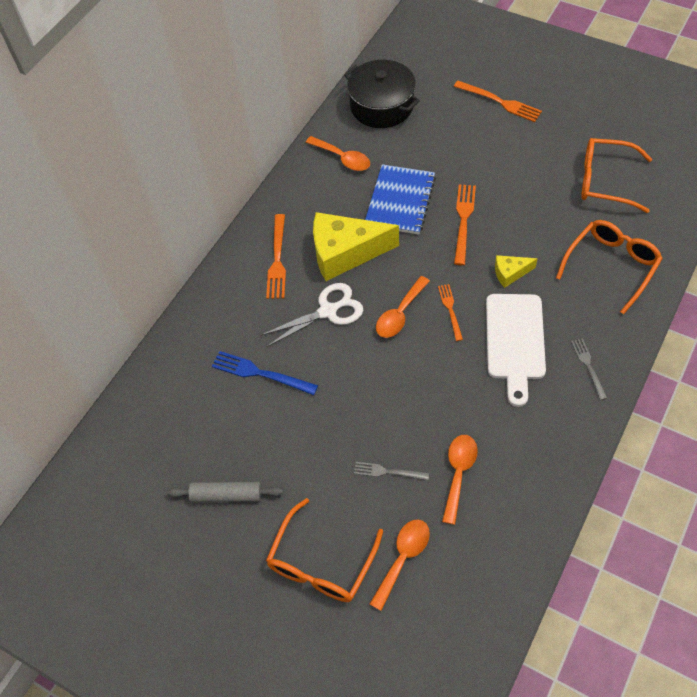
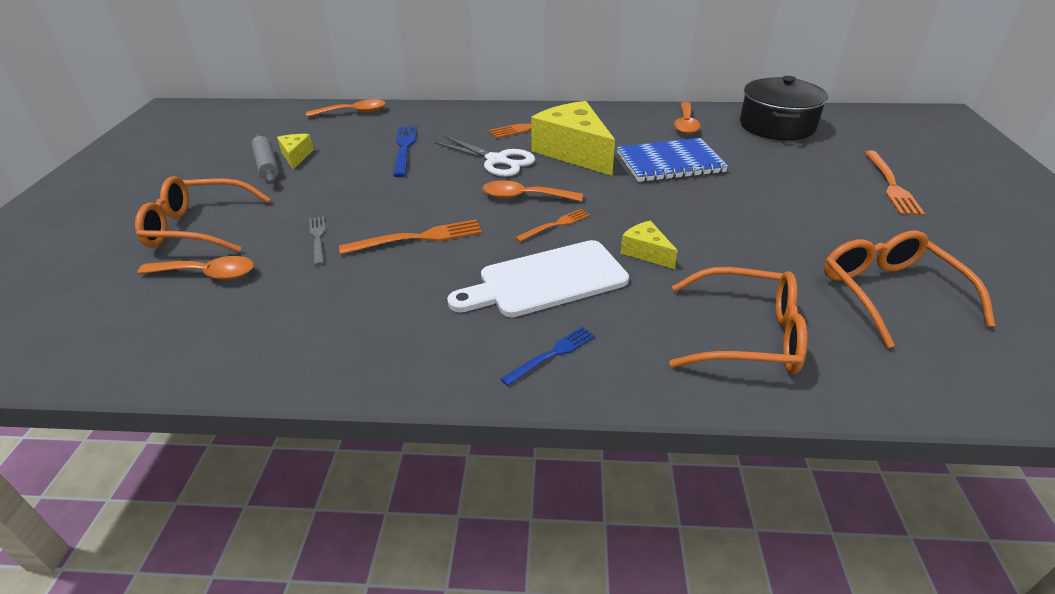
camera: 60 degrees right, 20 degrees down
(221, 467) = (296, 156): none -> yellow cheese
(458, 473) = (330, 284): orange spoon -> orange spoon (353, 112)
(463, 220) = (688, 203): orange fork -> orange fork (418, 238)
(588, 366) = (552, 354): grey fork -> blue fork

